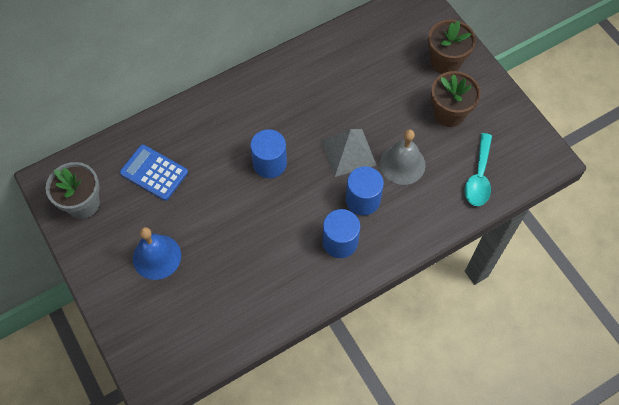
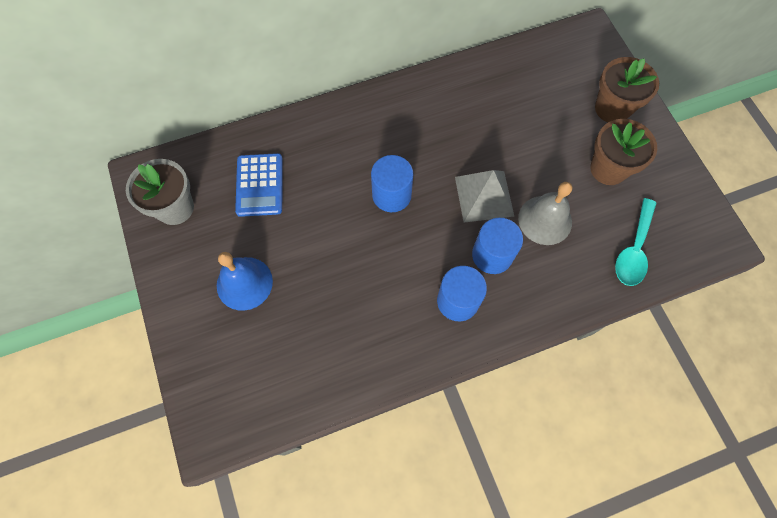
camera: 10 degrees right, 5 degrees up
(154, 173) = (260, 185): blue calculator -> blue calculator turned 135 degrees counterclockwise

